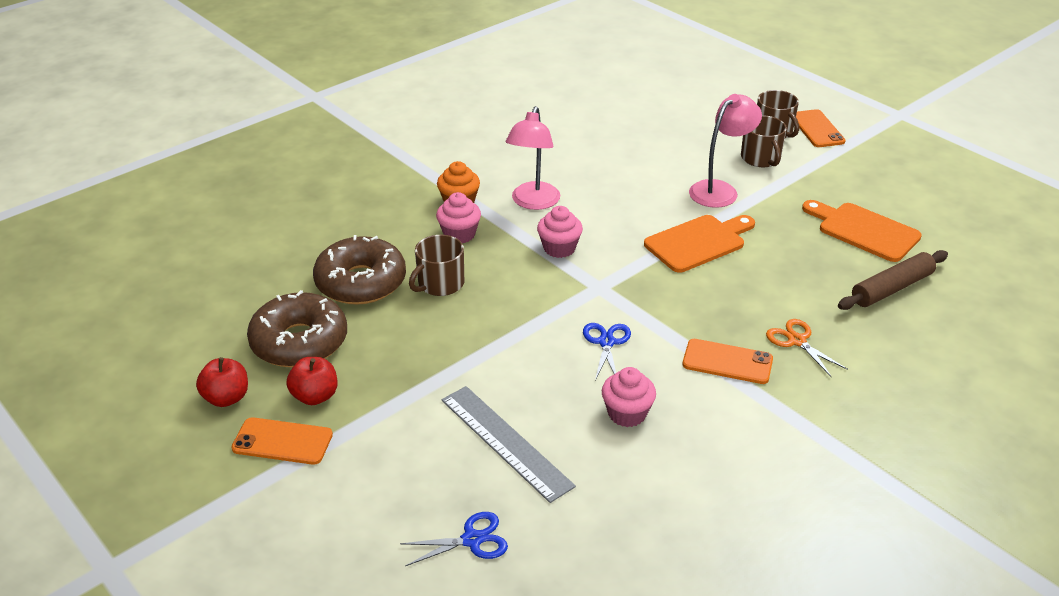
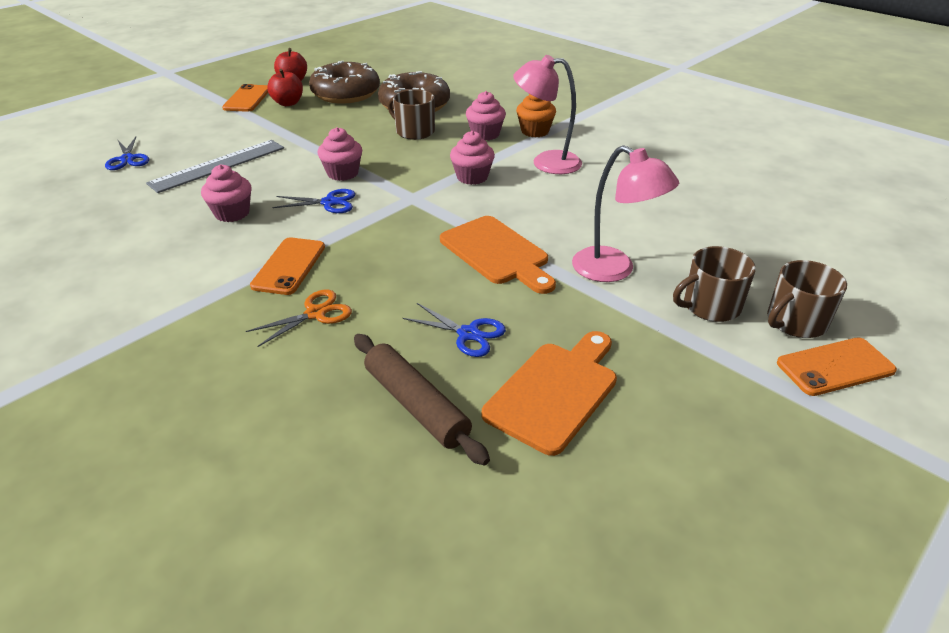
camera: 85 degrees right, 0 degrees up
(540, 335) = (342, 173): none -> pink cupcake
(810, 263) = (468, 334): none -> blue scissors

